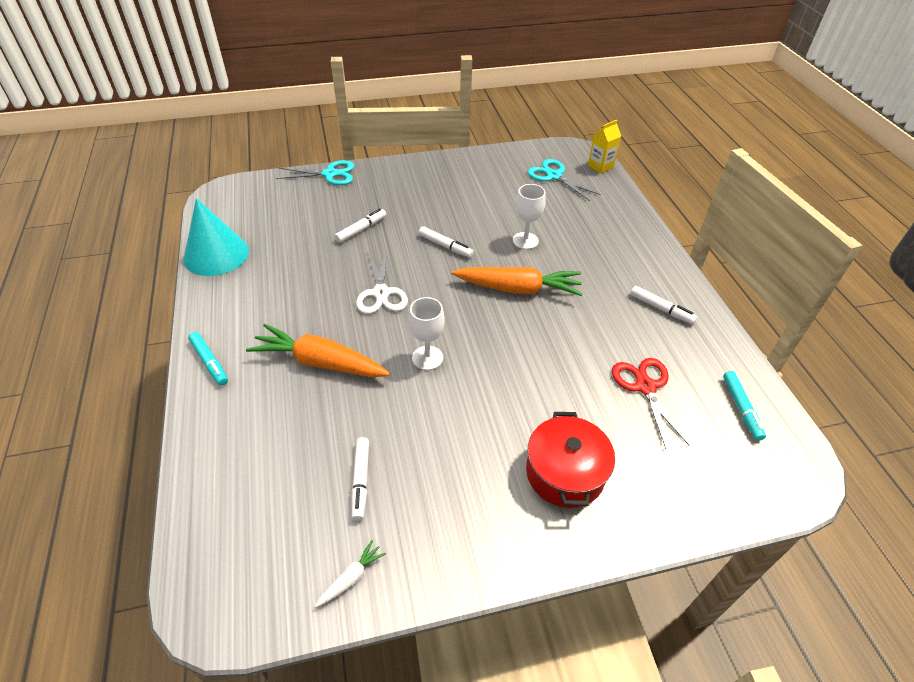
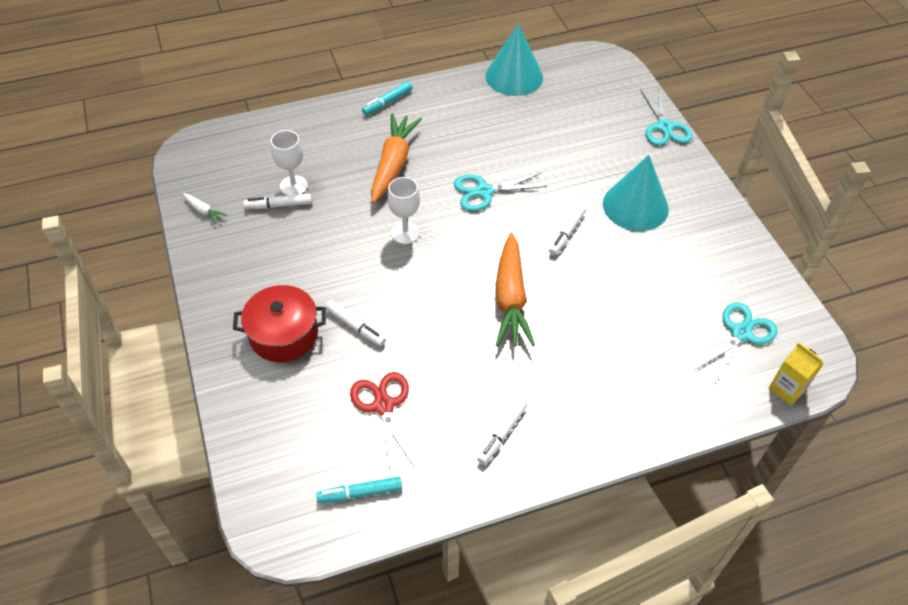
camera: 85 degrees right, 5 degrees up
(361, 229) = (576, 165): white marker -> white marker (355, 326)
(381, 293) = (484, 191): white scissors -> turquoise scissors
(420, 204) = (635, 206): none -> turquoise cone
(525, 241) = (594, 303): white goblet -> white goblet (294, 186)
(645, 387) = (383, 405): red scissors -> red scissors turned 90 degrees counterclockwise

